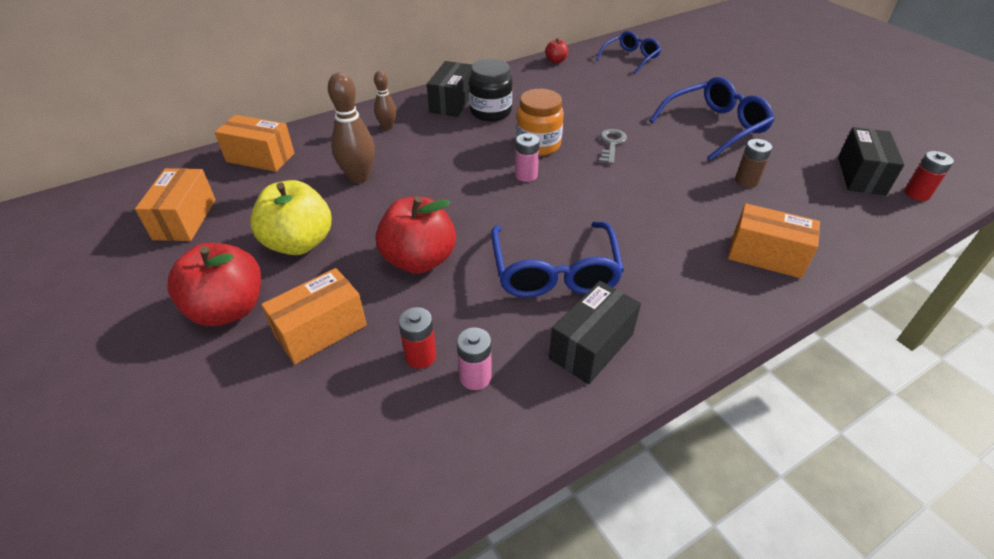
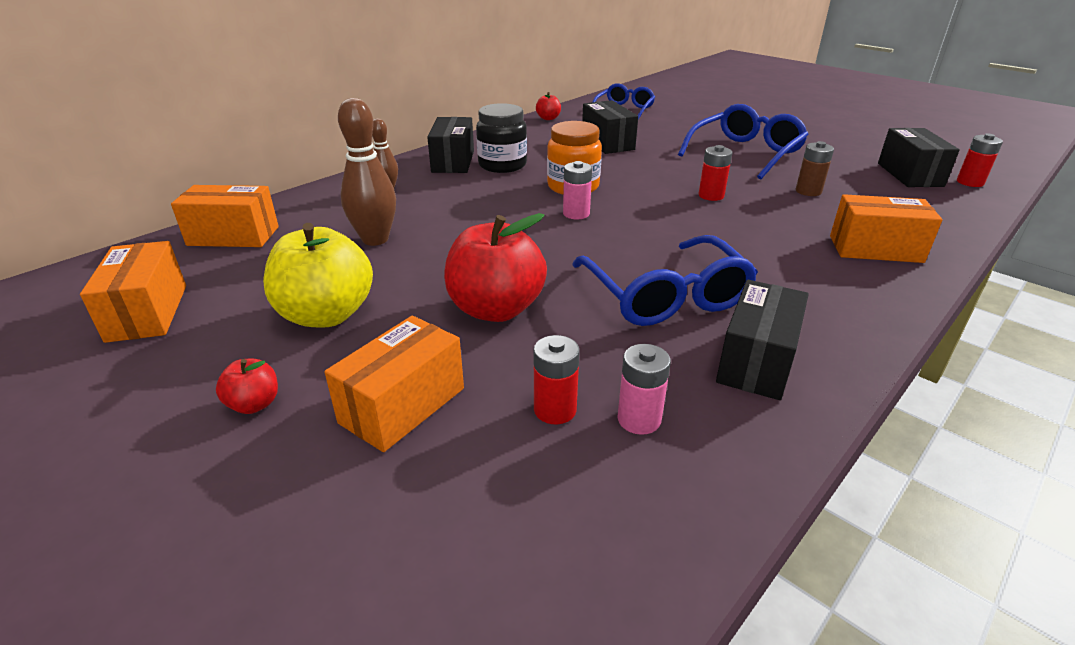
camera: 15 degrees left, 10 degrees down
(228, 309) = (254, 404): red apple -> red apple, size x0.46
(594, 97) = (607, 143): none -> black box
(611, 144) = (651, 177): grey key -> none
(653, 173) = (711, 195): none -> red battery

